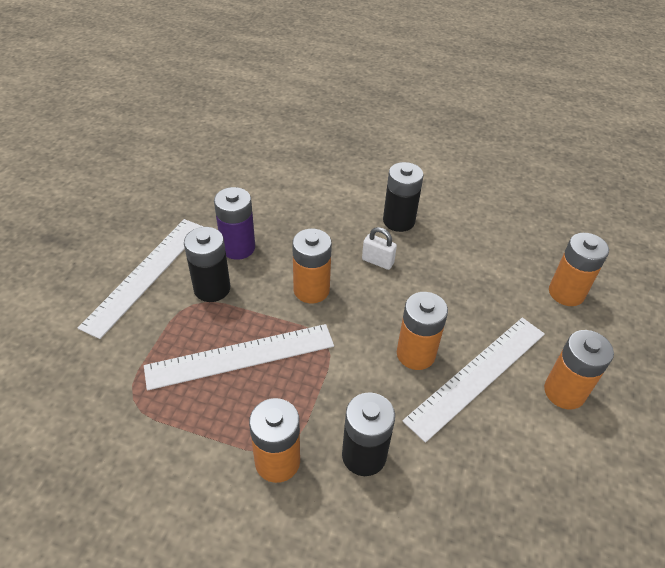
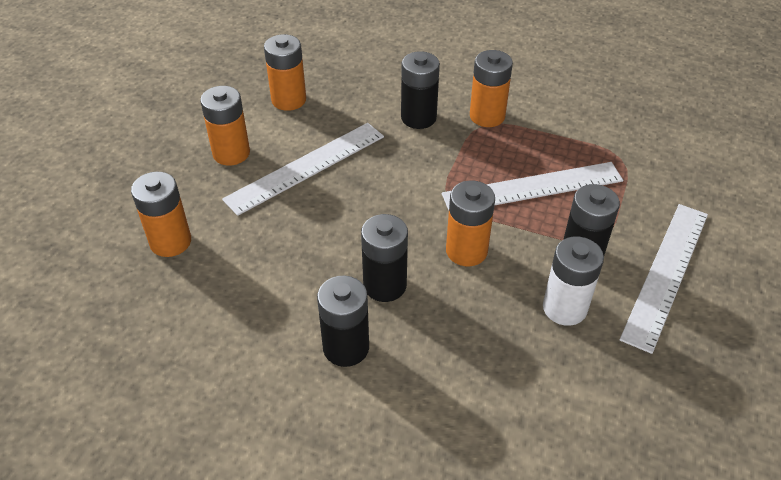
camera: 175 degrees left, 0 degrees up
(238, 247) = (564, 308): purple battery -> white battery
(377, 261) = (385, 285): white padlock -> black battery
(415, 354) = (360, 185): orange battery -> orange battery (288, 100)

